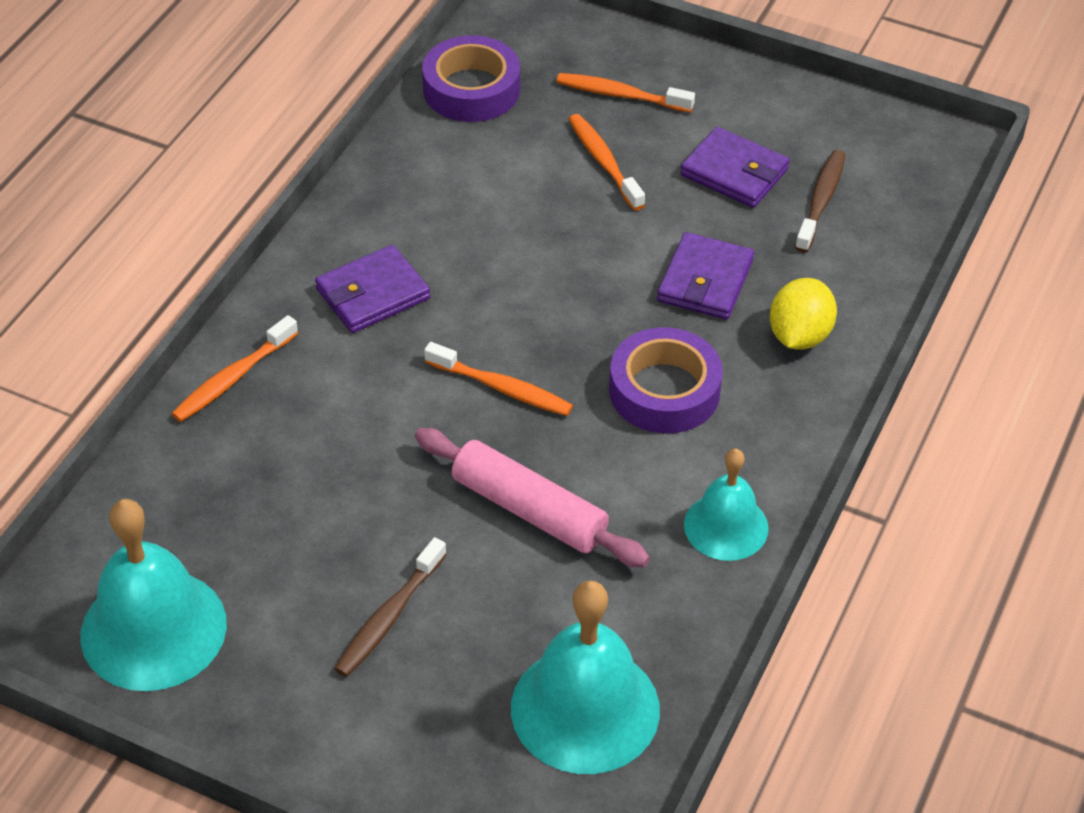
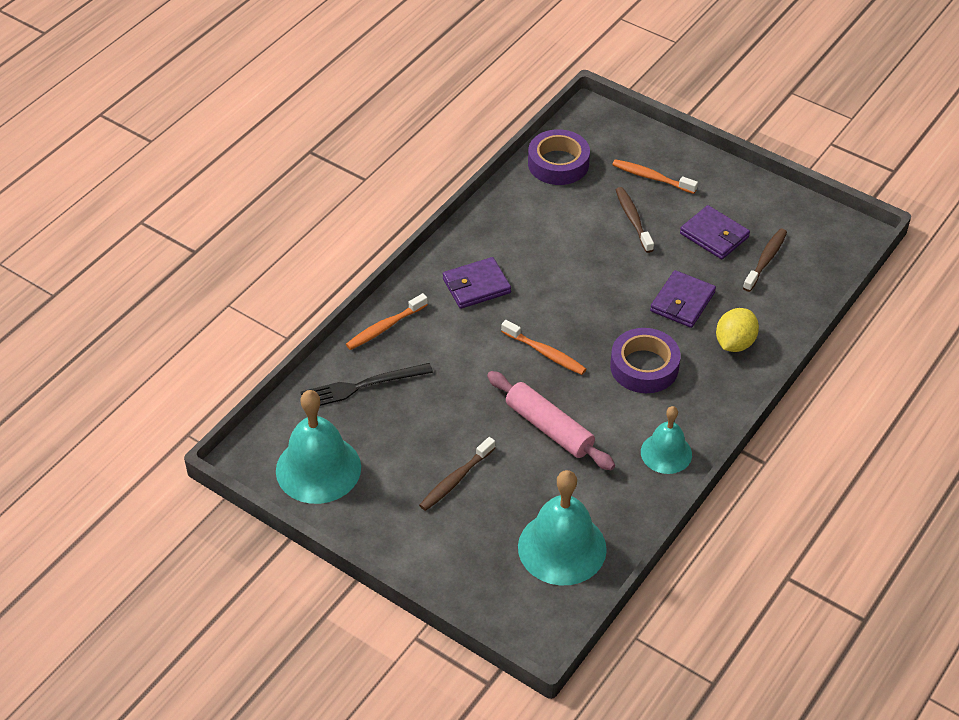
camera: 10 degrees right, 0 degrees up
(208, 480) = (362, 386): none -> black fork
(603, 162) = (633, 219): orange toothbrush -> brown toothbrush

